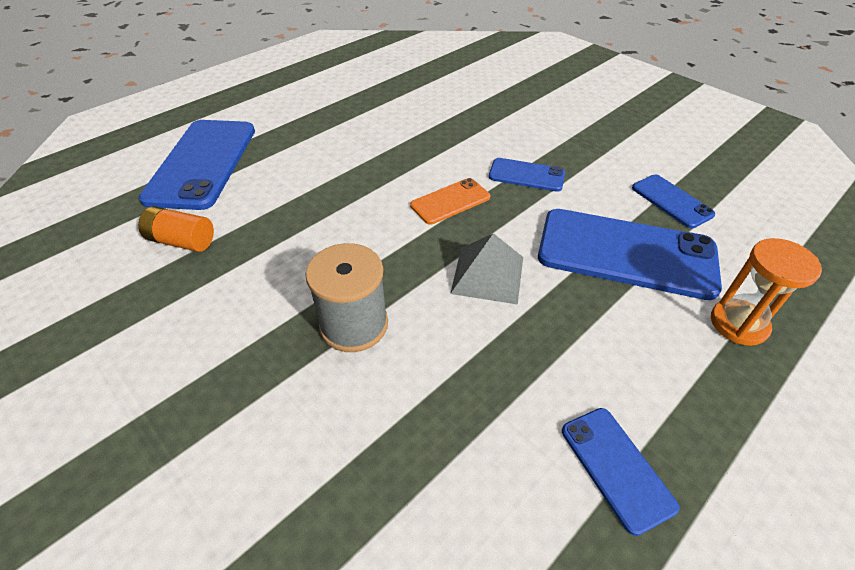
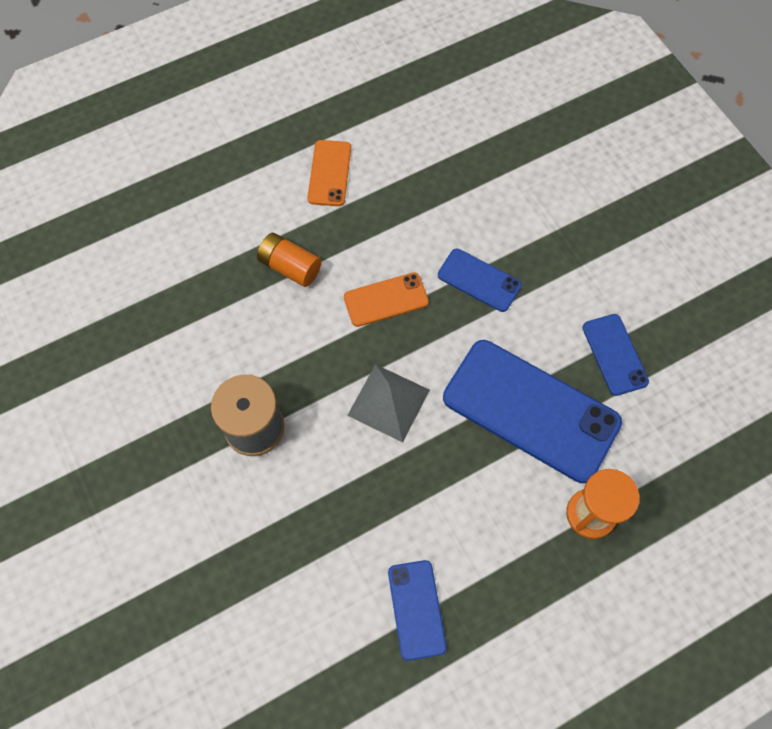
camera: 15 degrees right, 20 degrees up
(182, 241) = (120, 292): orange battery -> orange battery (290, 267)
(202, 163) = (149, 183): blue phone -> none
(367, 133) = (329, 173): none -> orange phone

